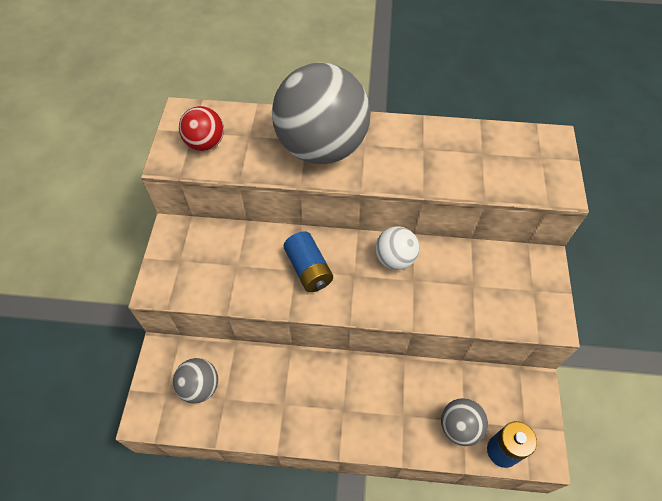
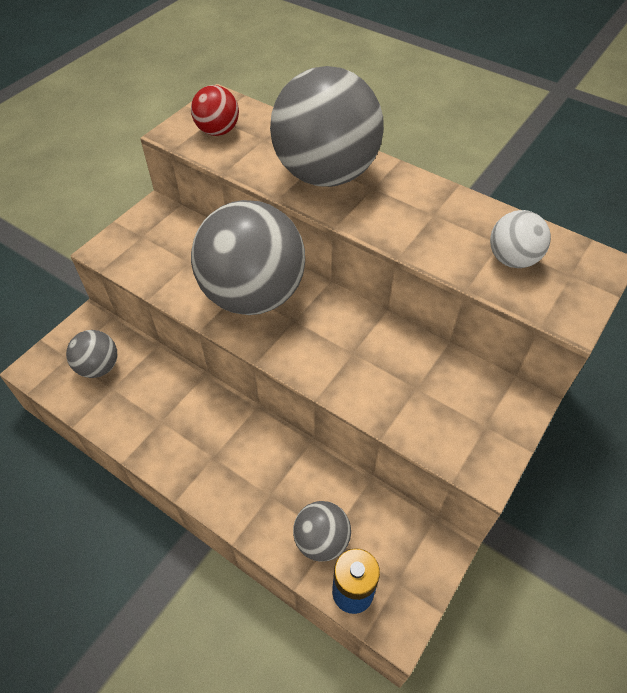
camera: 30 degrees right, 5 degrees down
(308, 269) = (253, 295): blue battery -> grey ball
(395, 259) = (348, 324): white ball -> white ball (512, 259)

